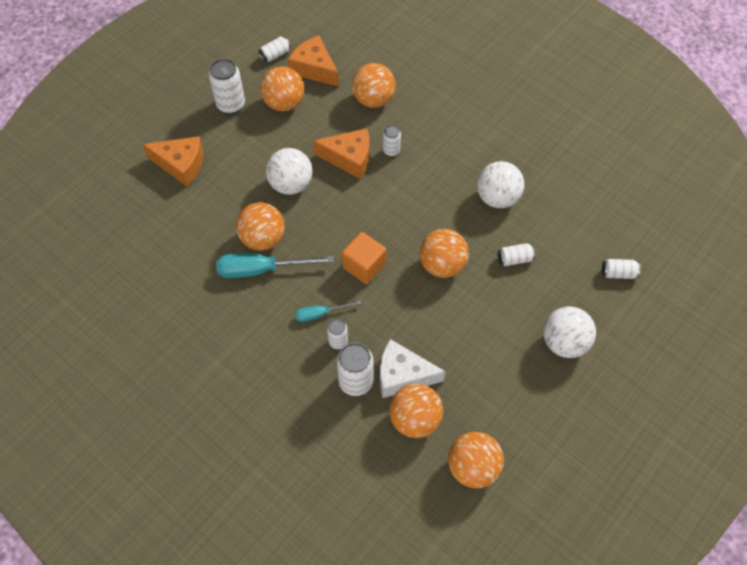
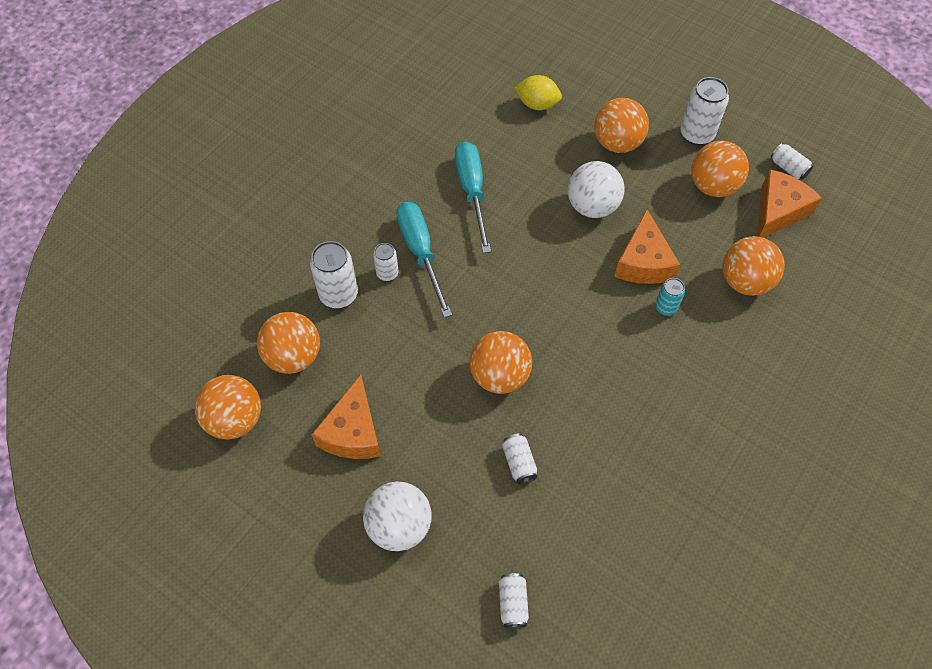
camera: 85 degrees right, 0 degrees up
(173, 211) = (537, 104): none -> yellow lemon
(181, 165) = (599, 102): orange cheese -> orange cheese (353, 432)
(263, 239) = (513, 188): orange ball -> orange ball (617, 143)
(320, 314) = (421, 252): turquoise screwdriver -> turquoise screwdriver, size x1.78
(364, 266) = (488, 291): orange cube -> none
(391, 150) = (665, 307): white can -> turquoise can
(402, 375) = (347, 341): white cheese -> none
(497, 198) = (614, 439): white ball -> none

